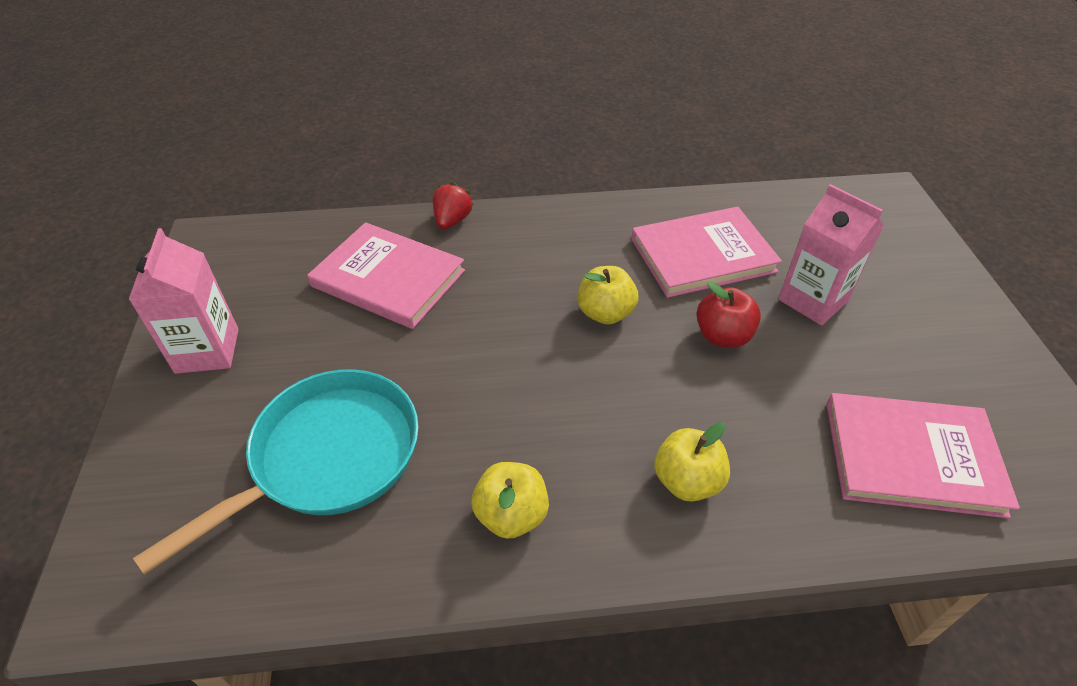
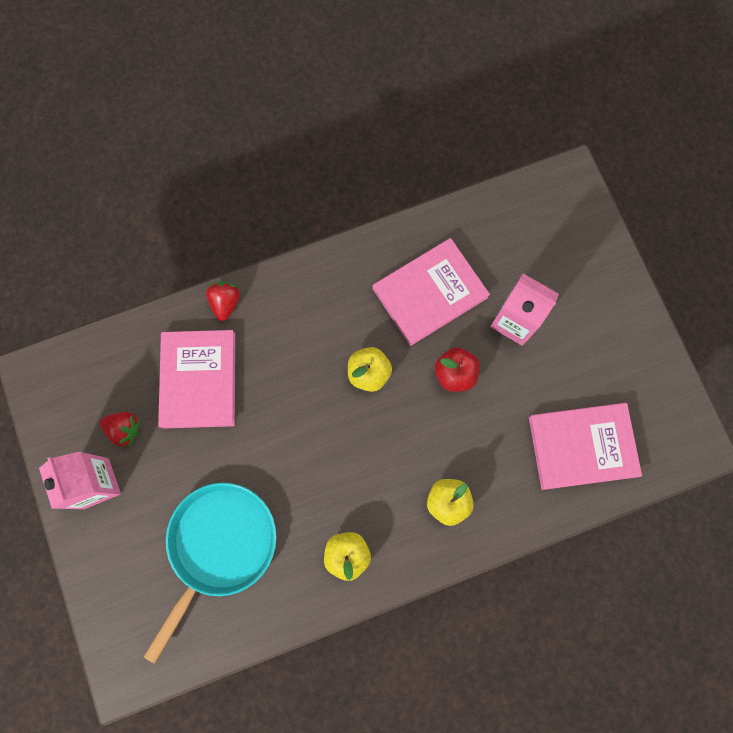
camera: 15 degrees left, 30 degrees up
(275, 306) = (125, 429): none -> red strawberry
(388, 278) = (198, 380): pink book -> pink book turned 75 degrees clockwise

